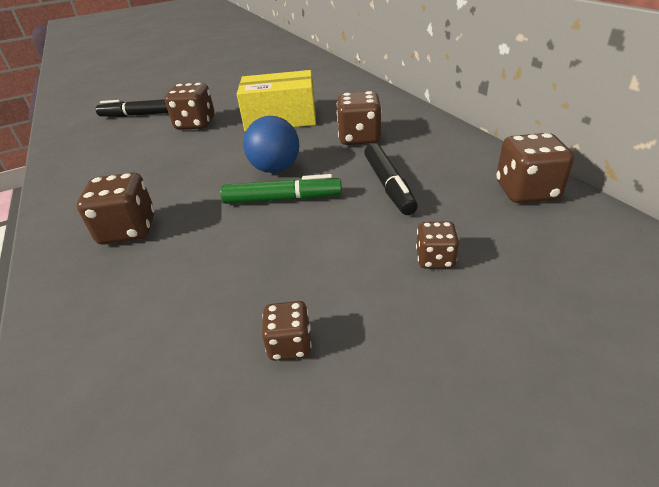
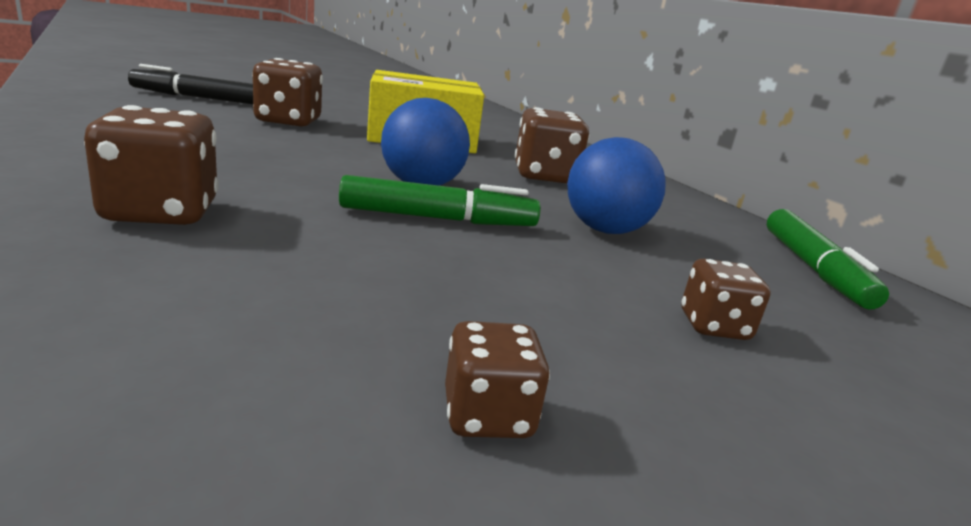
camera: 10 degrees left, 15 degrees down
(388, 185) = (605, 230): black marker -> blue ball
(526, 191) = (813, 268): brown dice -> green marker

